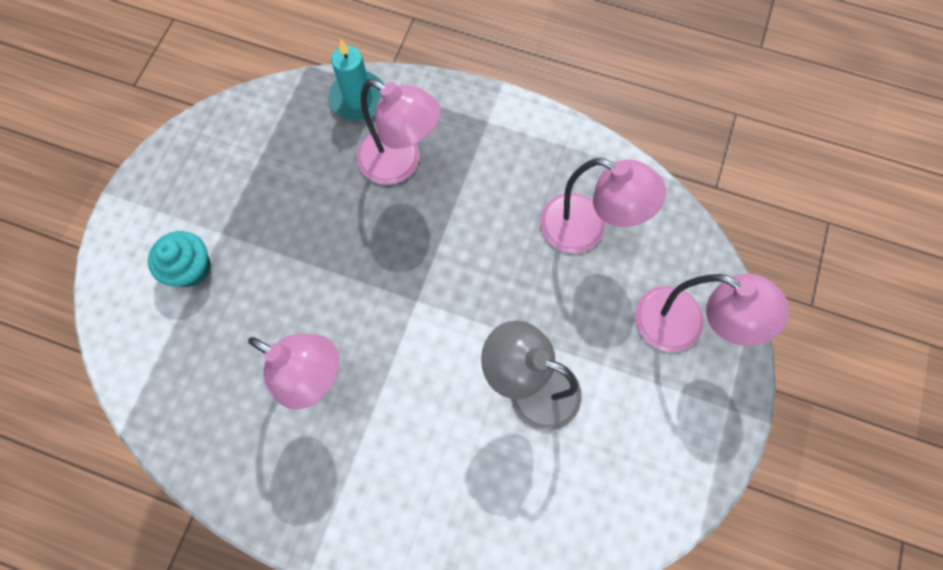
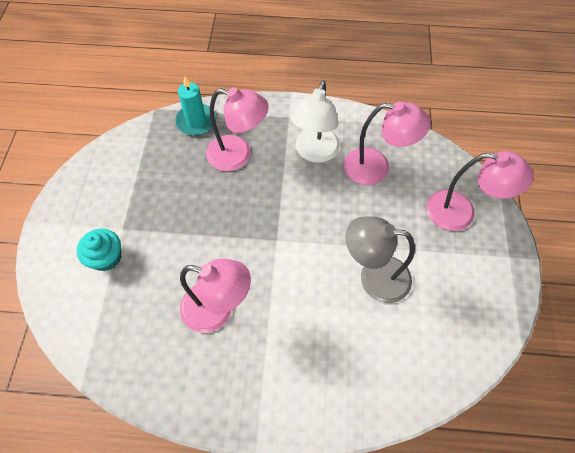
camera: 15 degrees left, 10 degrees down
(506, 185) = (314, 153): none -> white lamp

